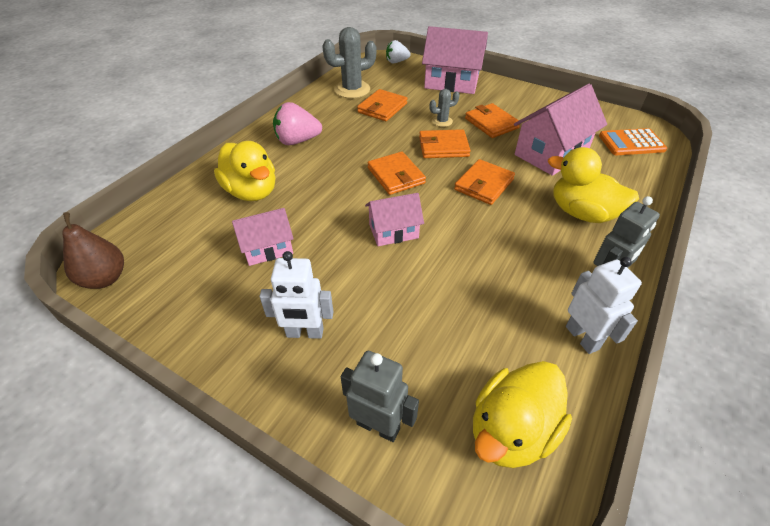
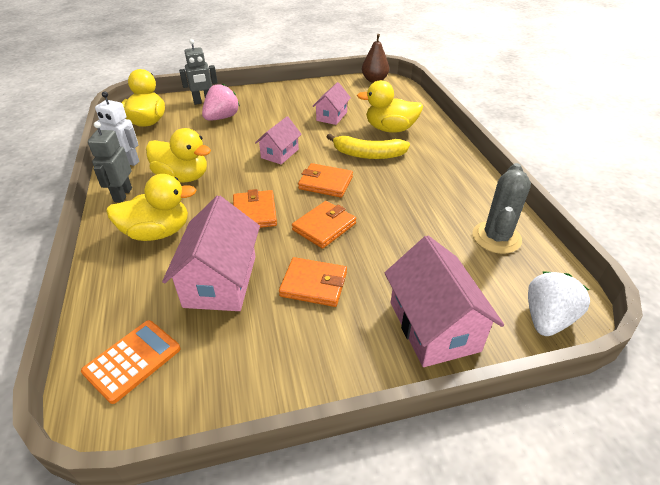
camera: 135 degrees right, 5 degrees down
(297, 141) = (431, 167): pink strawberry -> pink strawberry (222, 118)
(305, 333) = (265, 105): white robot -> none
(320, 179) = (368, 154): none -> yellow banana
(382, 108) = (433, 234): orange wallet -> none
(396, 62) = (547, 319): white strawberry -> white strawberry, size x1.52
(442, 121) = (361, 254): grey cactus -> none
(451, 82) = (433, 326): pink house -> pink house turned 75 degrees counterclockwise
(523, 263) = (183, 177): none -> yellow duck

